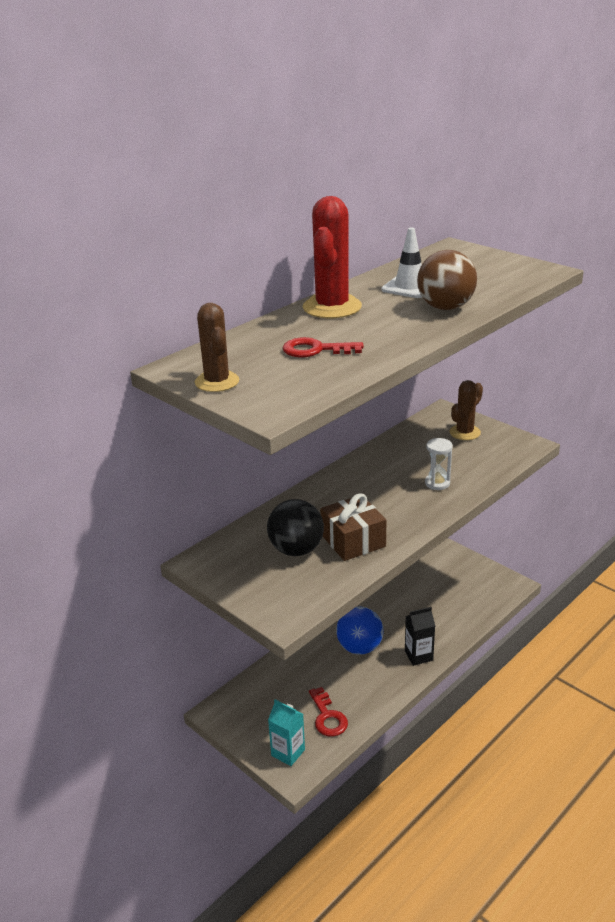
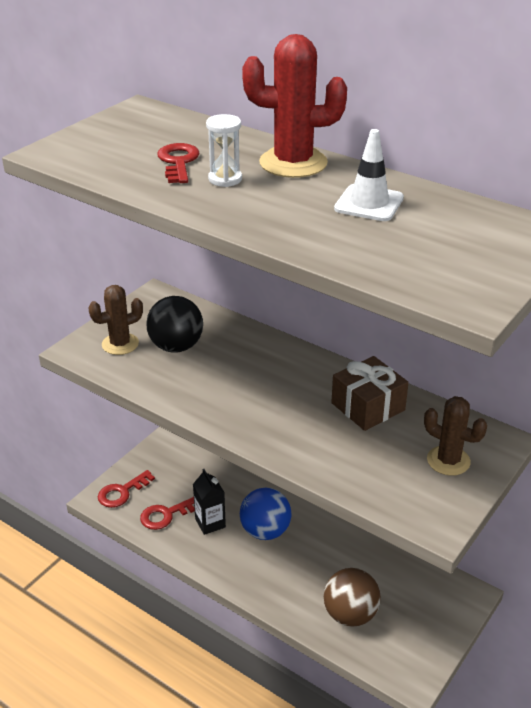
camera: 80 degrees right, 5 degrees up
(217, 382) = (109, 126): brown cactus -> brown cactus (120, 344)
(288, 752) = (122, 492): turquoise carton -> red key
(353, 541) = (194, 381): brown gift -> brown gift (368, 406)
(418, 655) = (260, 582): black carton -> black carton (210, 523)
(437, 483) = (316, 438): white hourglass -> white hourglass (225, 179)
(445, 307) = (305, 227): brown ball -> brown ball (350, 614)

